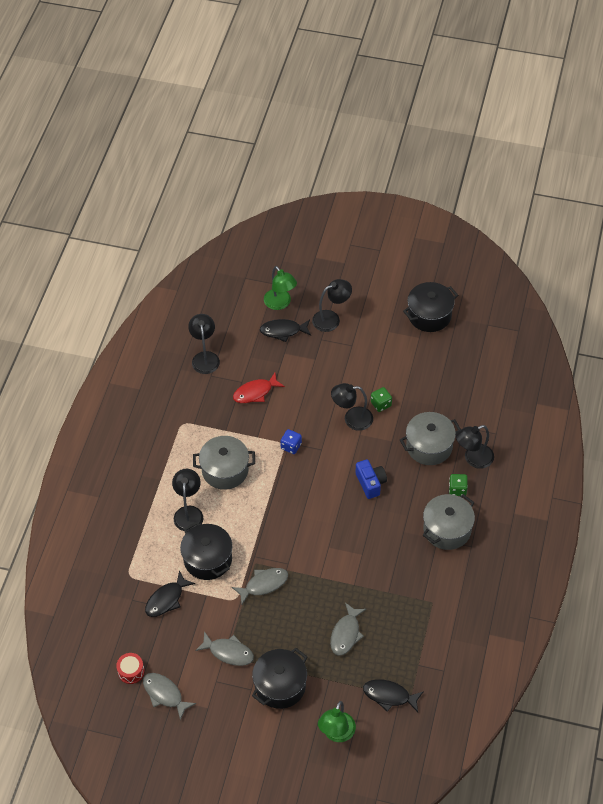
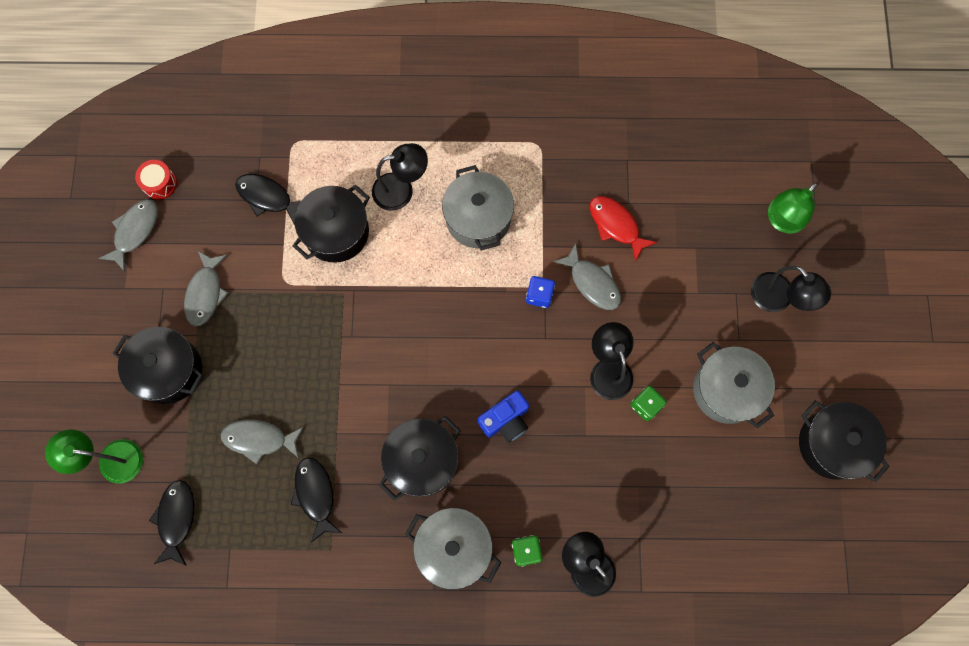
camera: 75 degrees right, 20 degrees up
(205, 357) = (655, 144): black lamp -> none
(263, 584) = (313, 312): grey fish -> grey fish (592, 282)
(283, 331) = (733, 237): black fish -> black fish (315, 495)
(385, 537) = (422, 460): none -> black pot
(429, 446) = (590, 492): grey pot -> grey pot (726, 390)

